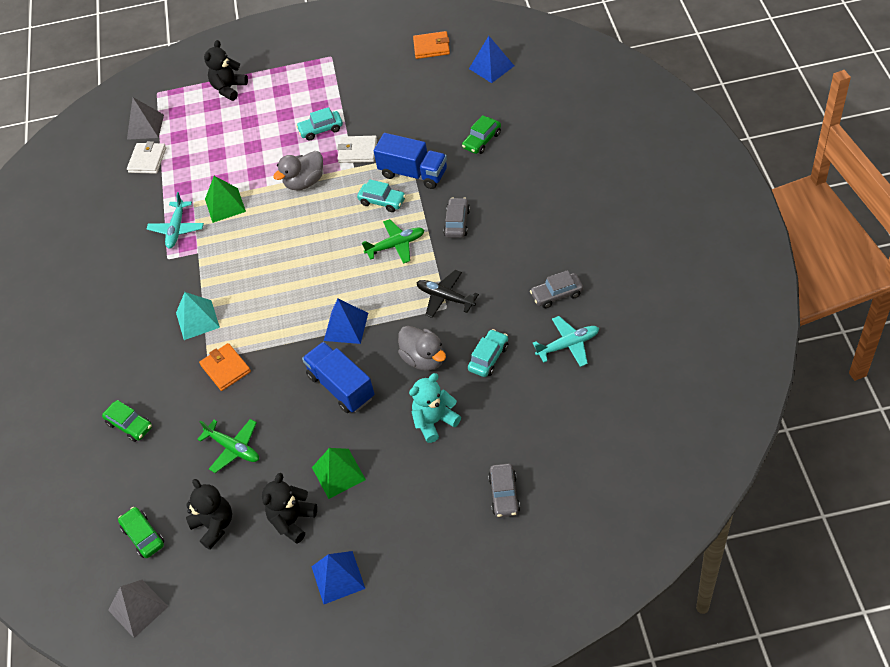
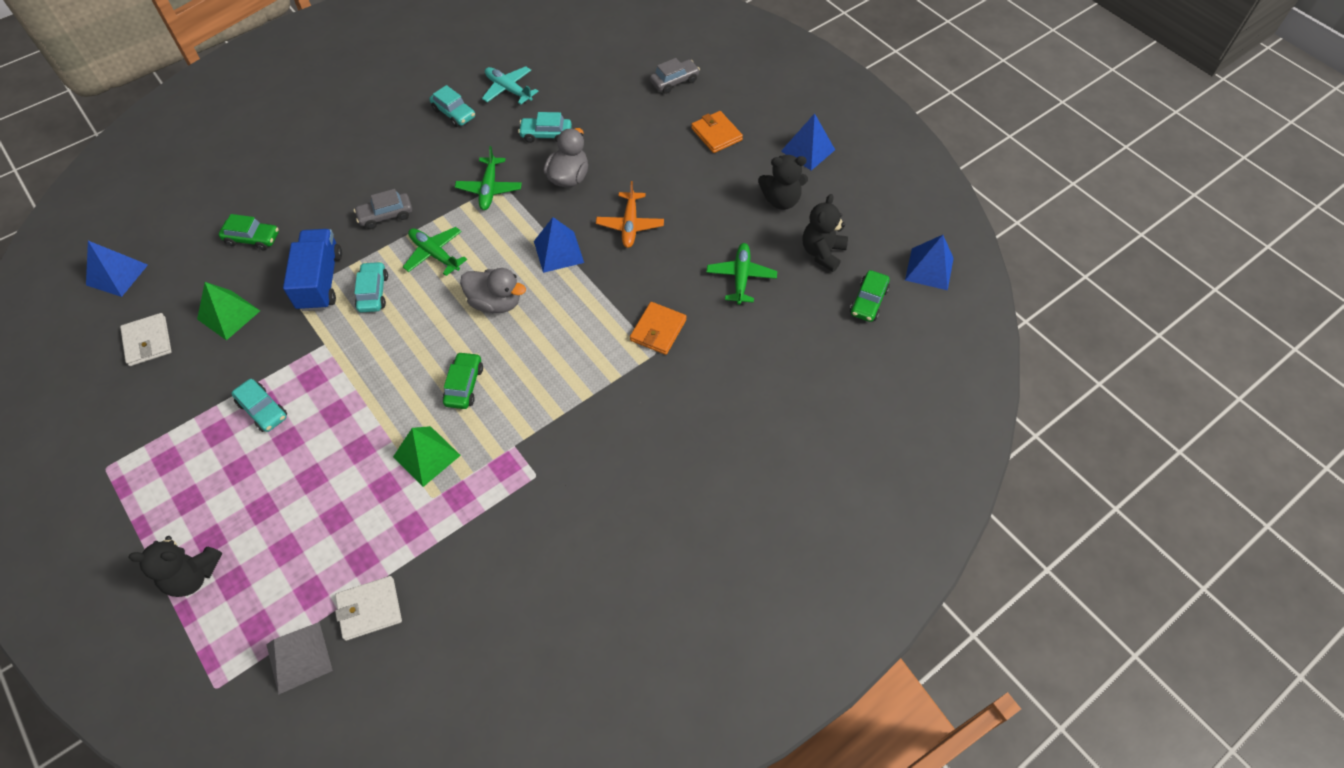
camera: 125 degrees left, 5 degrees up
(130, 425) = (769, 381): green car -> green car (464, 385)
(138, 608) = (929, 269): grey pyramid -> blue pyramid
(177, 229) = (485, 492): turquoise plane -> none
(197, 320) = (610, 391): turquoise pyramid -> none
(304, 182) = (362, 384): grey duck -> grey duck (495, 303)
(338, 473) = (718, 189): green pyramid -> green pyramid (228, 315)
(341, 387) = (630, 225): blue truck -> orange plane
(357, 151) = (295, 351): white wallet -> white wallet (148, 341)
(431, 47) = (79, 352): orange wallet -> orange wallet (716, 134)
(434, 421) = (631, 146): turquoise teddy bear -> none
(445, 297) = (489, 189): black plane -> green plane
(557, 294) = (454, 113): grey car -> turquoise car

